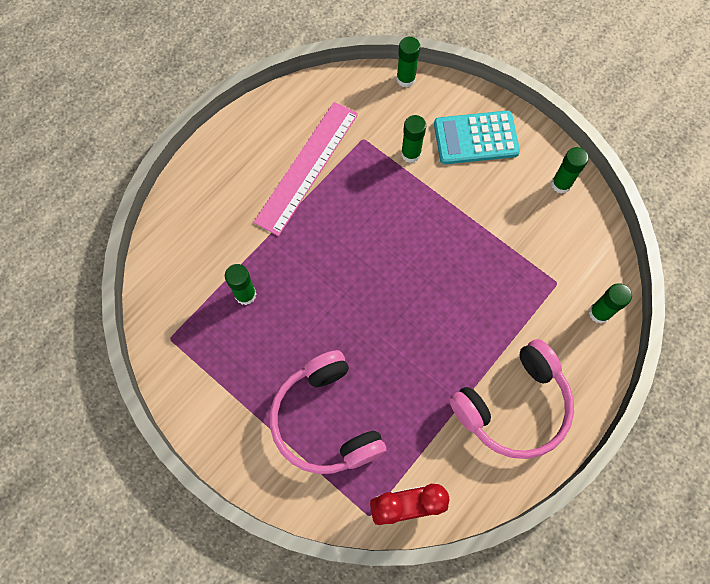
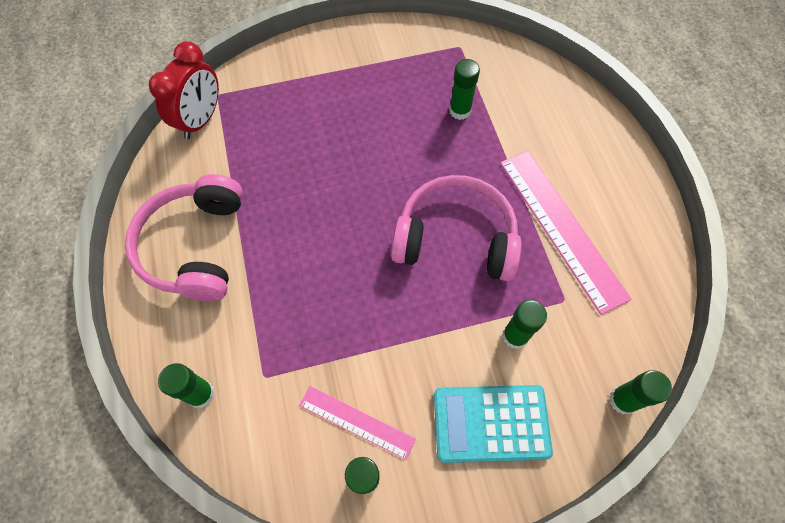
camera: 125 degrees right, 5 degrees down
(325, 420) = (309, 107): pink headphones -> pink headphones (455, 238)
(476, 138) = (491, 423): turquoise calculator -> turquoise calculator turned 120 degrees counterclockwise
(536, 209) = (356, 422): none -> pink ruler

